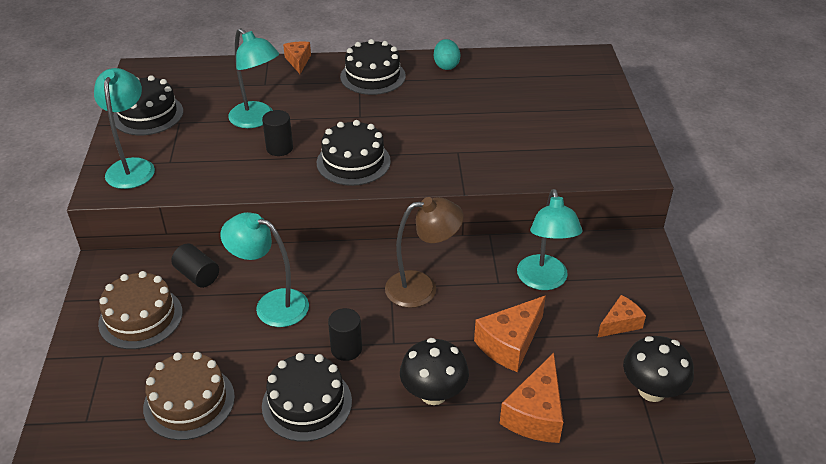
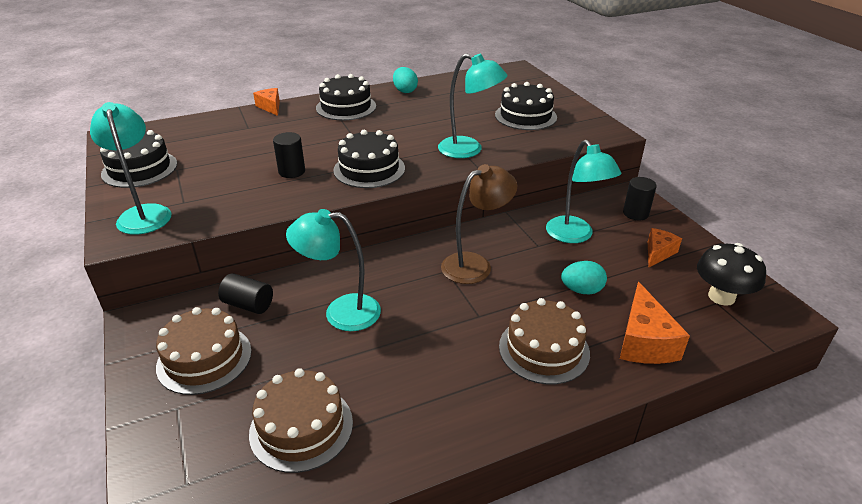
camera: 20 degrees left, 5 degrees down
(257, 120) = (256, 154): turquoise lamp -> turquoise lamp (469, 150)
(307, 403) = (428, 392): black cake -> black cake (525, 116)
(346, 349) = (437, 332): black cylinder -> black cylinder (635, 213)
(433, 393) = (544, 349): black mushroom -> brown cake
(510, 343) = (581, 290): orange cheese -> turquoise egg

